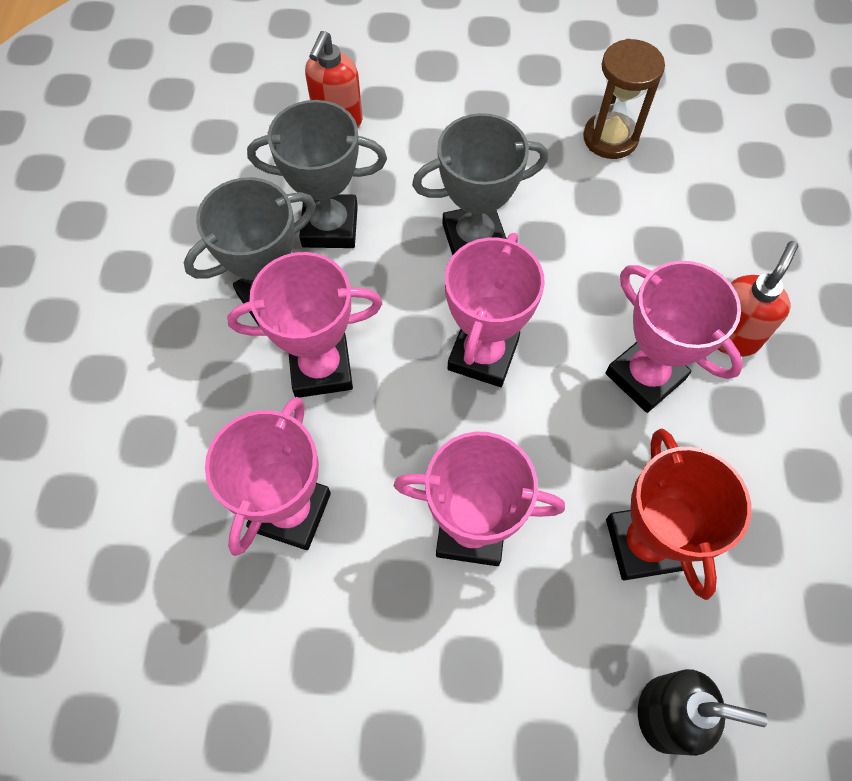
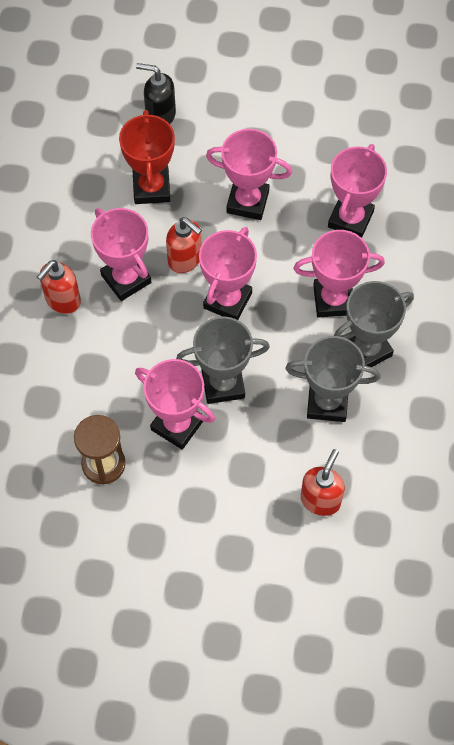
camera: 175 degrees left, 0 degrees up
(527, 186) = (177, 425): none -> pink trophy
(559, 416) = (185, 259): none -> red soap dispenser

